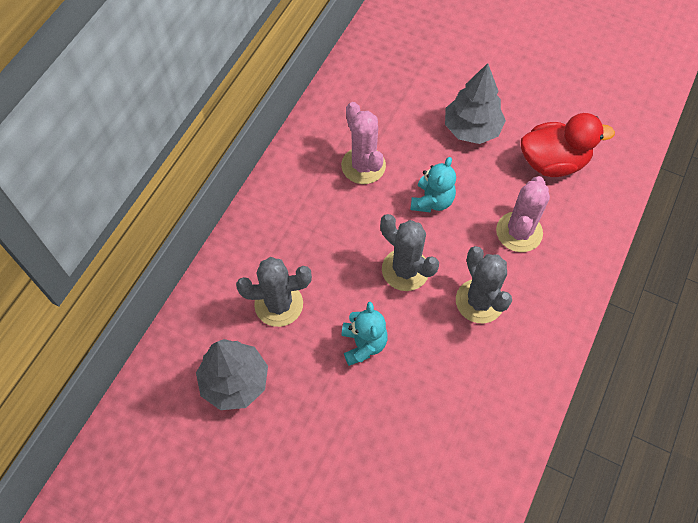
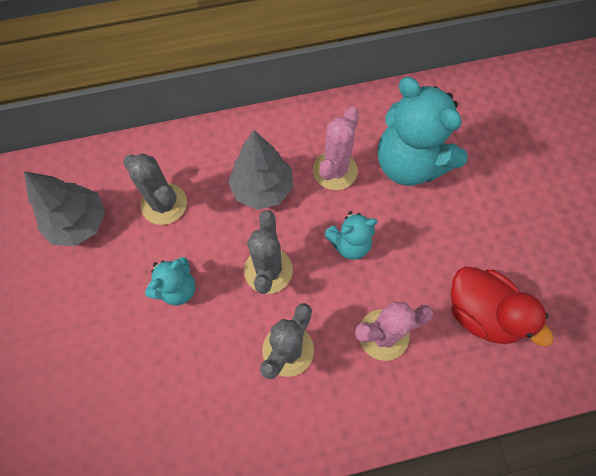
camera: 50 degrees right, 5 degrees up
(403, 115) = (409, 164): none -> turquoise teddy bear
(472, 129) = (448, 223): grey tree -> grey tree (262, 188)

